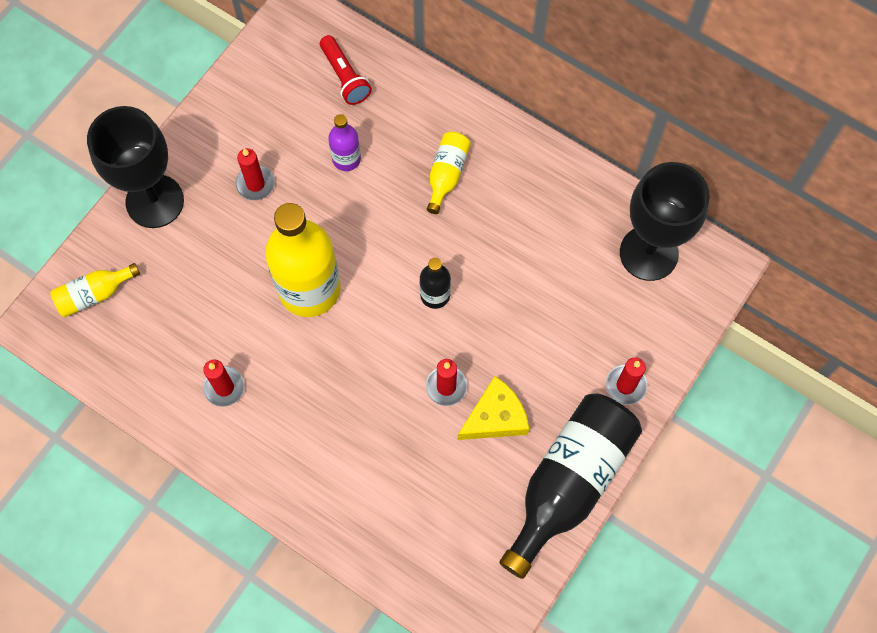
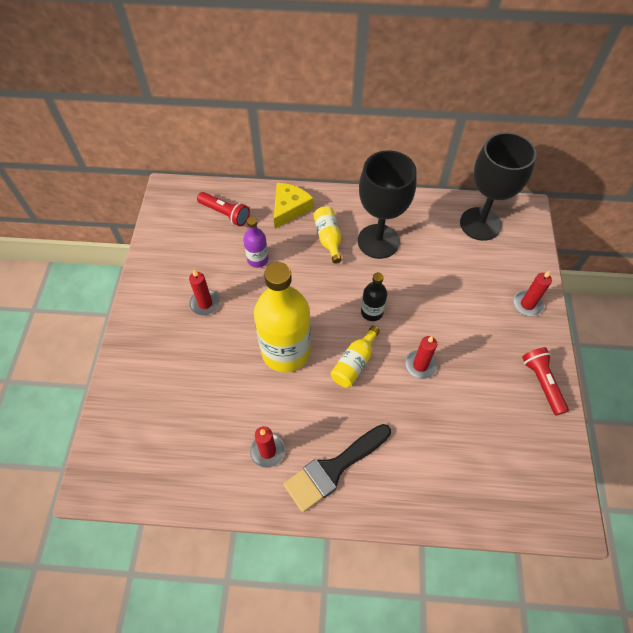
camera: 30 degrees left, 10 degrees down
(94, 294) = (127, 437): yellow bottle -> yellow bottle (354, 363)
(155, 201) = (138, 349): black goblet -> black goblet (378, 241)
(279, 443) = (333, 469): none -> black brush
(495, 417) = (465, 367): yellow cheese -> yellow cheese (289, 208)
(569, 483) = (542, 383): black bottle -> red flashlight

